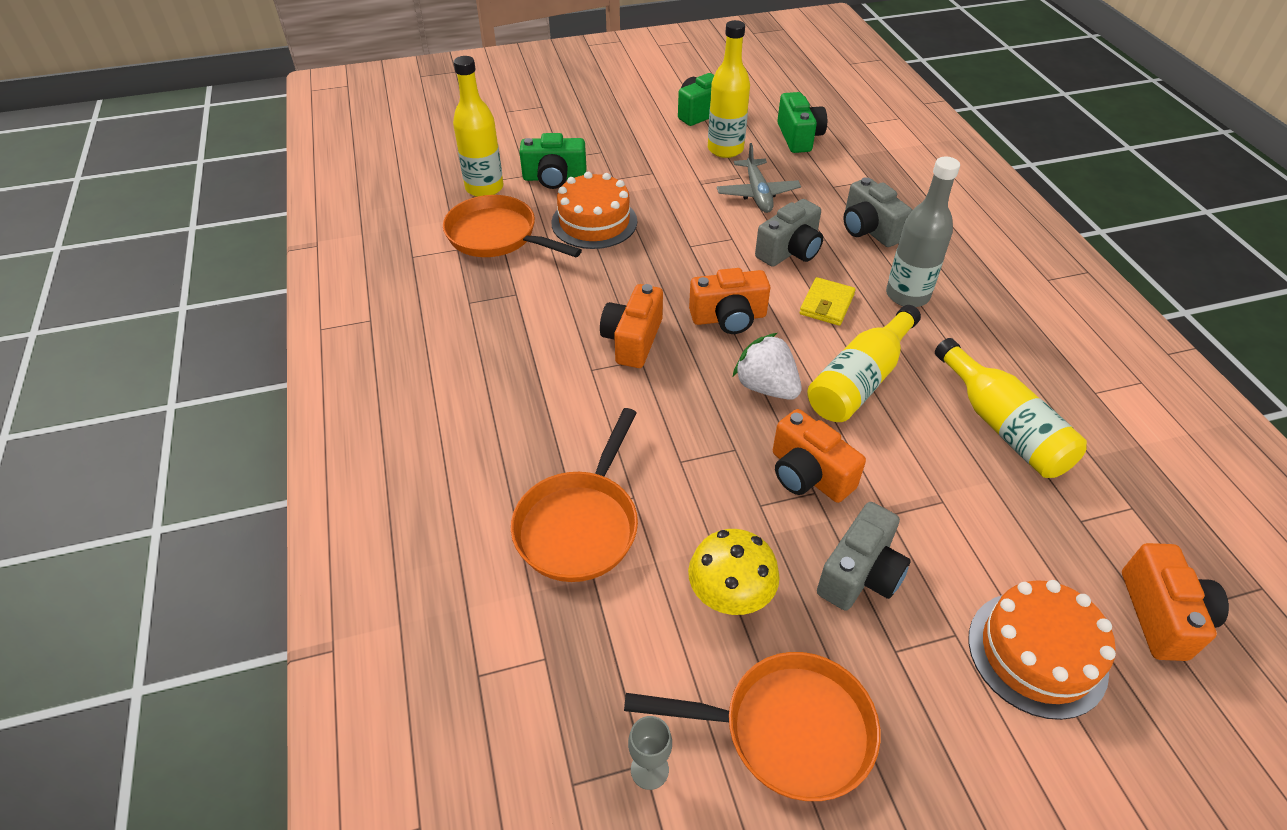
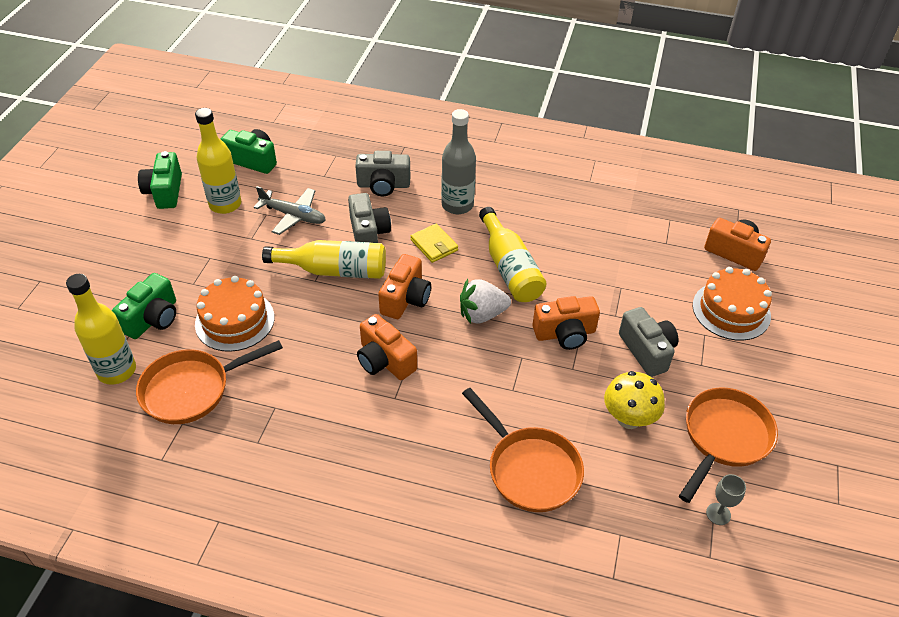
camera: 60 degrees left, 0 degrees up
(1002, 426) = (587, 231): yellow bottle -> yellow bottle (334, 270)

